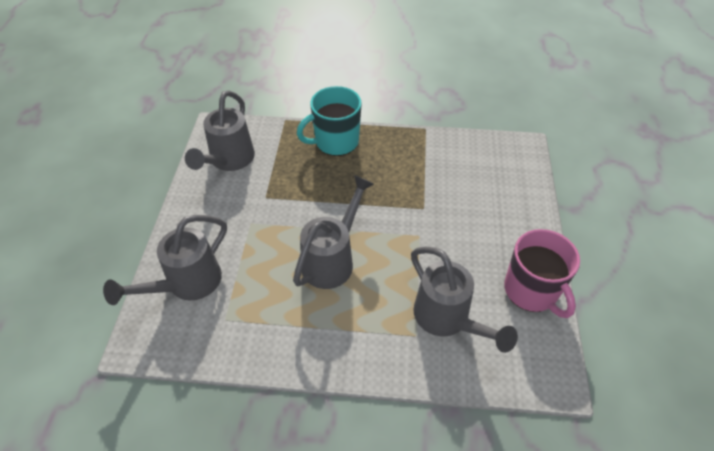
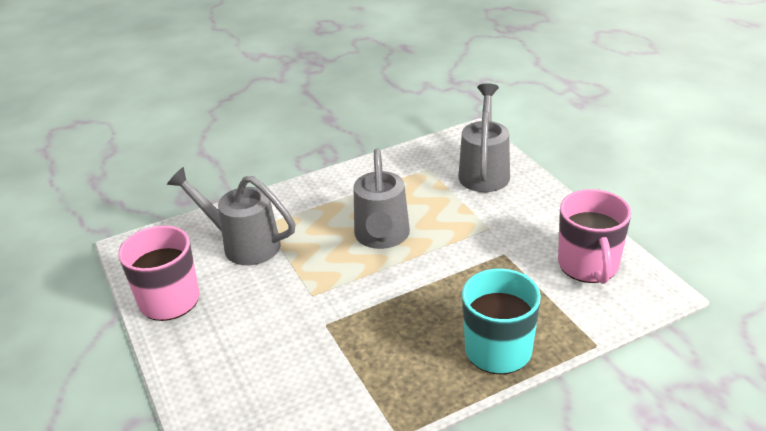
camera: 150 degrees right, 15 degrees down
(228, 161) = (588, 265): grey watering can -> pink mug

